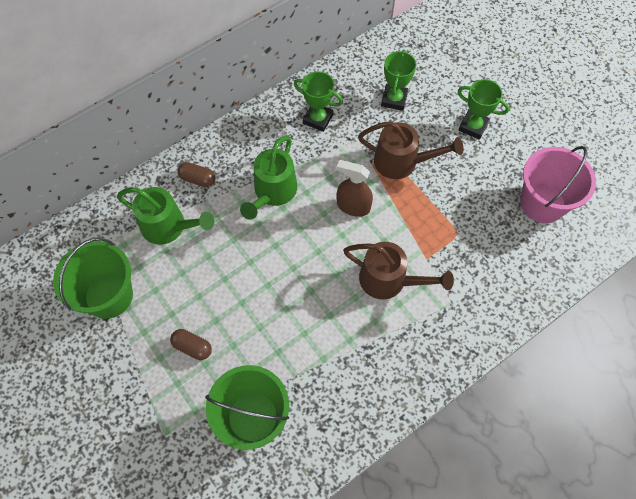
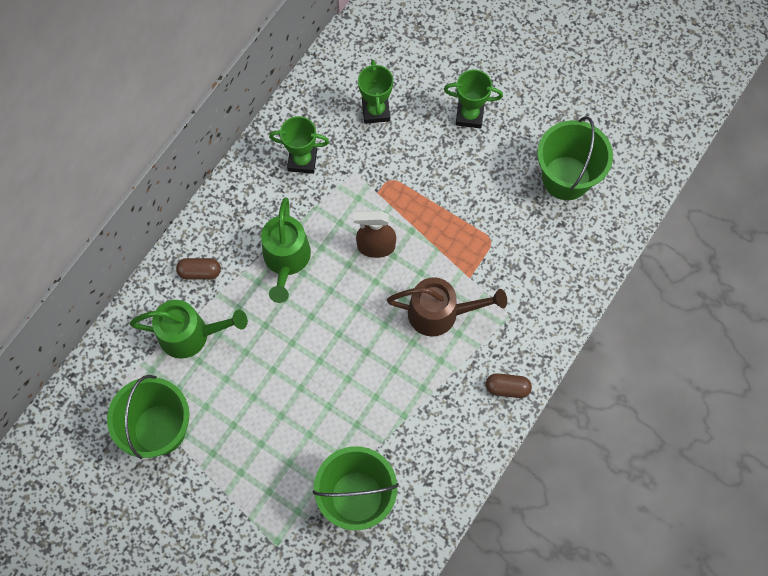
camera: 20 degrees left, 5 degrees up
(192, 347) = (269, 450): brown capsule -> brown capsule (507, 388)
(402, 162) = (409, 180): brown watering can -> none
(542, 203) = (566, 178): pink bucket -> green bucket

